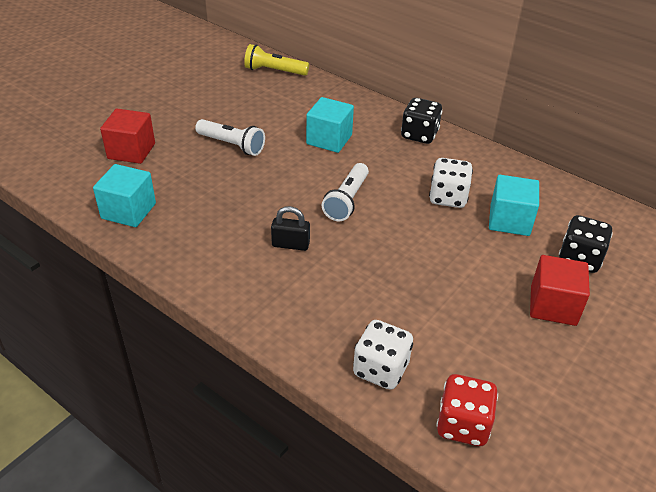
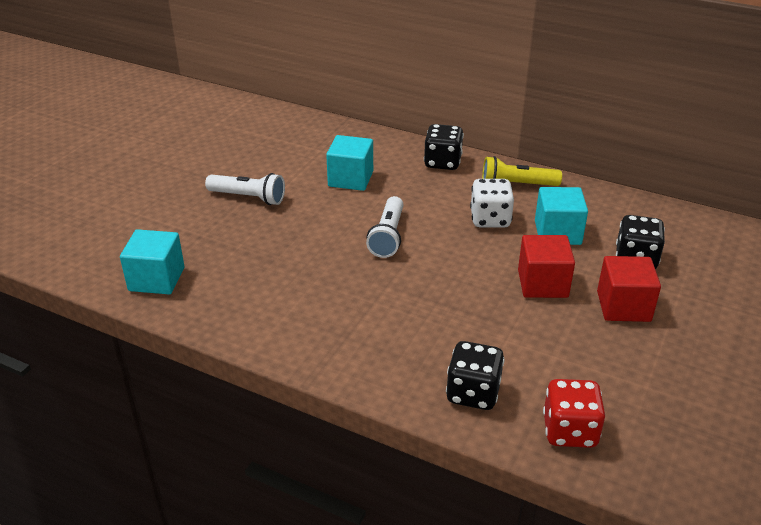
camera: 10 degrees left, 5 degrees down
(131, 151) = (139, 218): red cube -> red cube (542, 283)
(274, 71) = (270, 118): yellow flashlight -> yellow flashlight (516, 185)
(290, 244) = (343, 287): black padlock -> none
(381, 369) = (473, 393): white dice -> black dice

